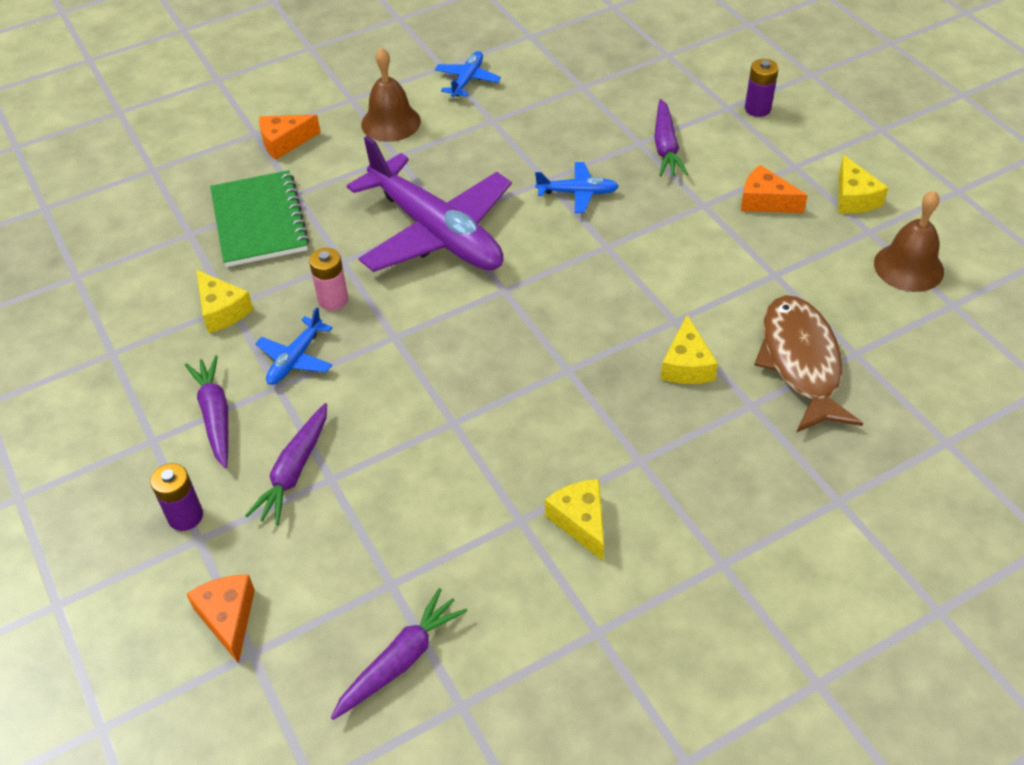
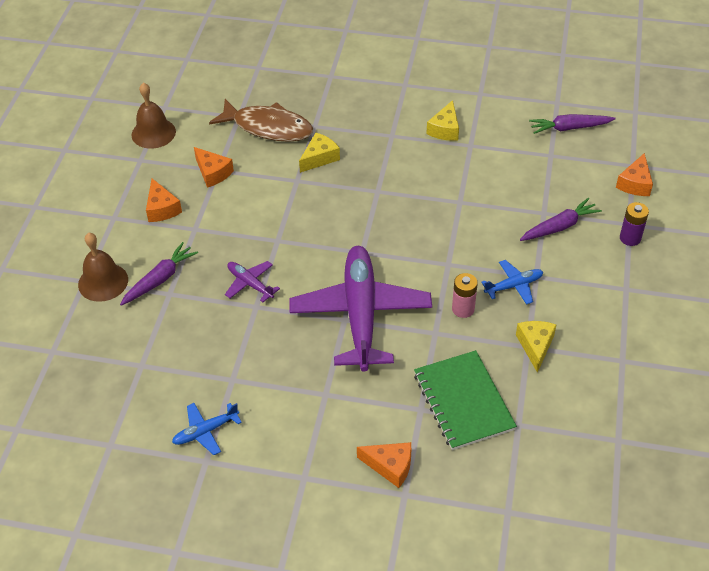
camera: 140 degrees left, 0 degrees up
(215, 416) = (582, 280): purple carrot -> none
(259, 221) = (463, 401): green notebook -> green notebook turned 45 degrees counterclockwise
(391, 122) = (299, 429): brown bell -> brown bell (103, 282)
(577, 193) = (250, 284): blue plane -> purple plane
(757, 109) = (71, 267): purple battery -> none
(775, 268) = (213, 173): none -> orange cheese
(801, 362) = (268, 127): brown fish -> brown fish turned 105 degrees counterclockwise
(854, 198) = (117, 180): yellow cheese -> none

